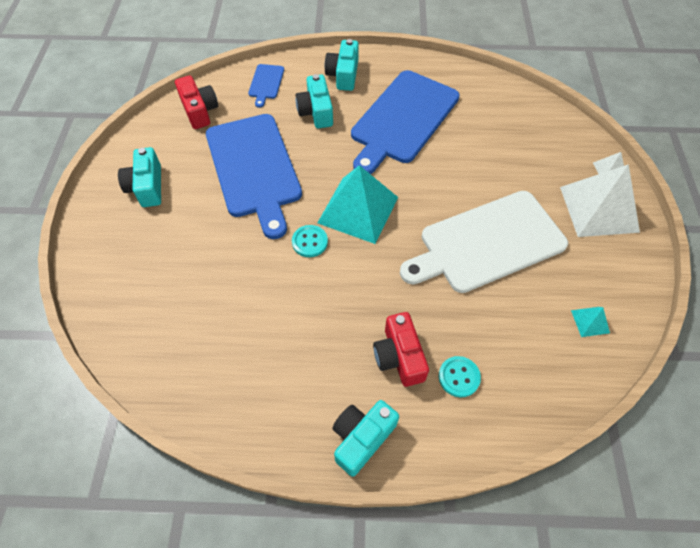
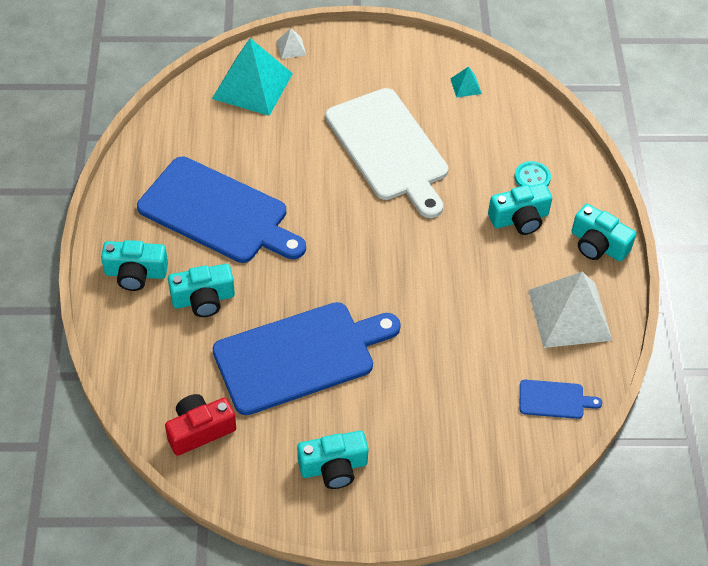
camera: 95 degrees left, 5 degrees down
(266, 83) = (148, 359): blue cutting board -> blue cutting board (554, 399)
(310, 242) = (401, 294): turquoise button -> none
(358, 209) = (355, 253): turquoise pyramid -> turquoise pyramid (252, 86)
(399, 356) = (519, 219): red camera -> turquoise camera
(599, 209) = (341, 62): white pyramid -> white pyramid (569, 314)

